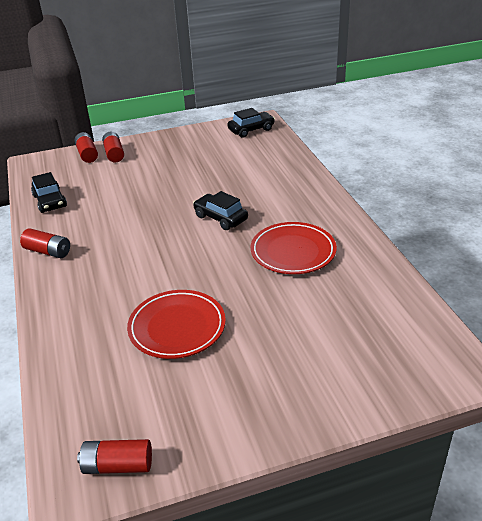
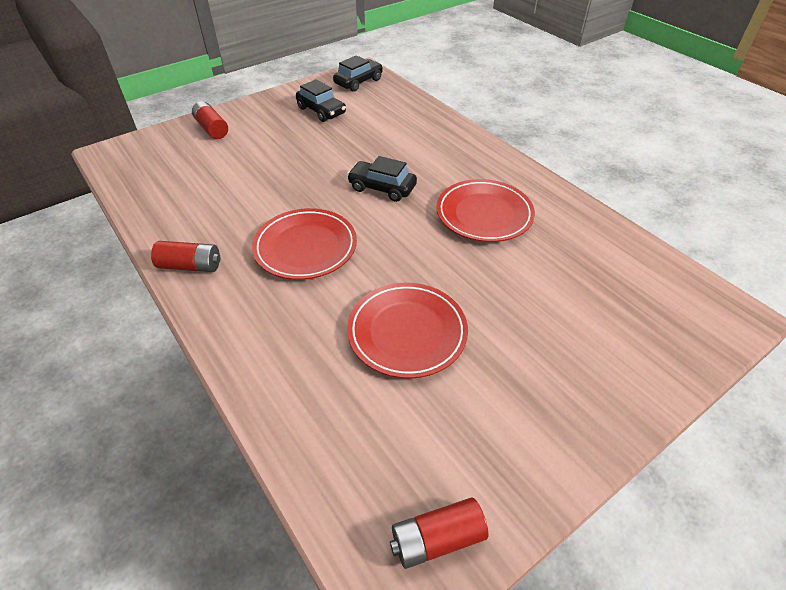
camera: 20 degrees left, 10 degrees up
(50, 201) = (159, 199): black car -> black car (321, 111)
(87, 154) = (178, 134): red battery -> none
(136, 253) = (305, 247): none -> red plate

